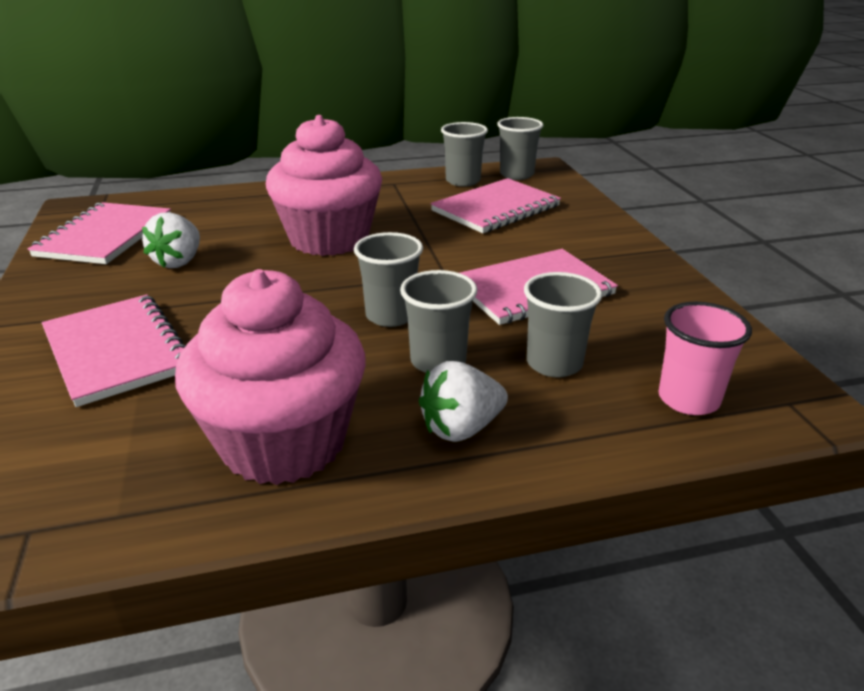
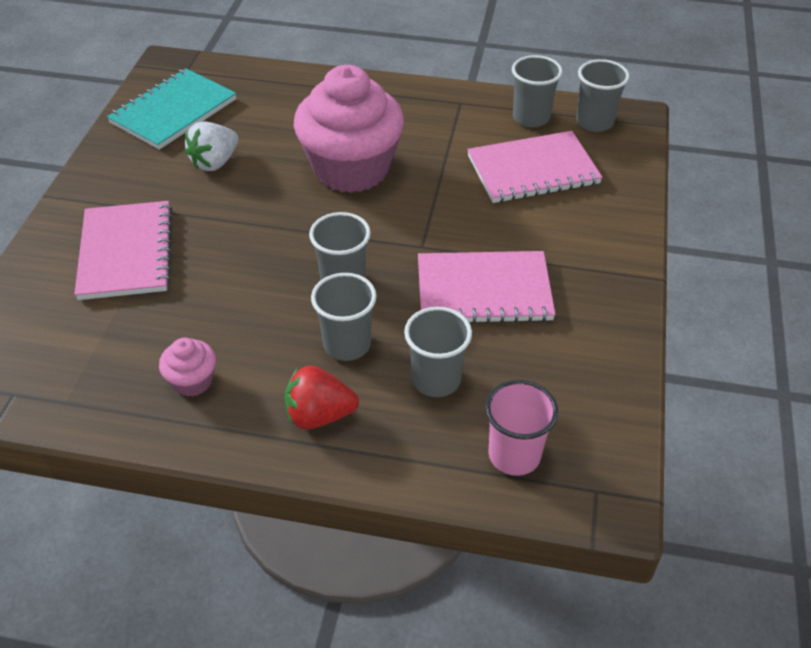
camera: 25 degrees right, 15 degrees up
(105, 236) = (173, 111): pink notebook -> turquoise notebook
(283, 442) = (192, 381): pink cupcake -> pink cupcake, size x0.42
(461, 428) = (319, 415): white strawberry -> red strawberry

